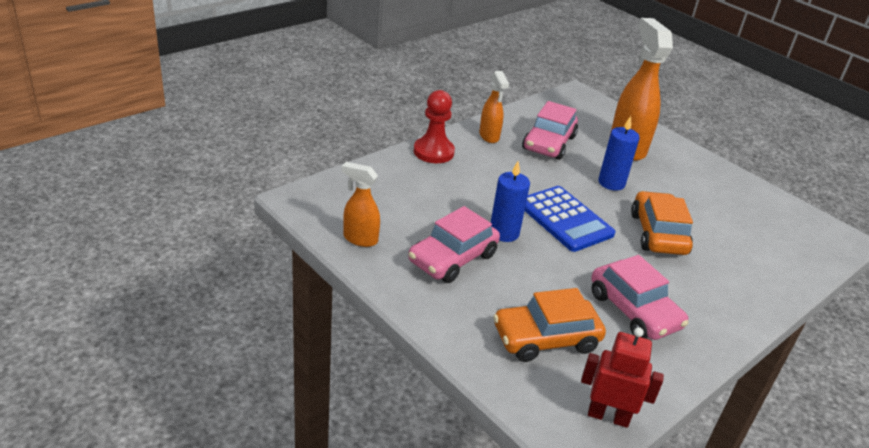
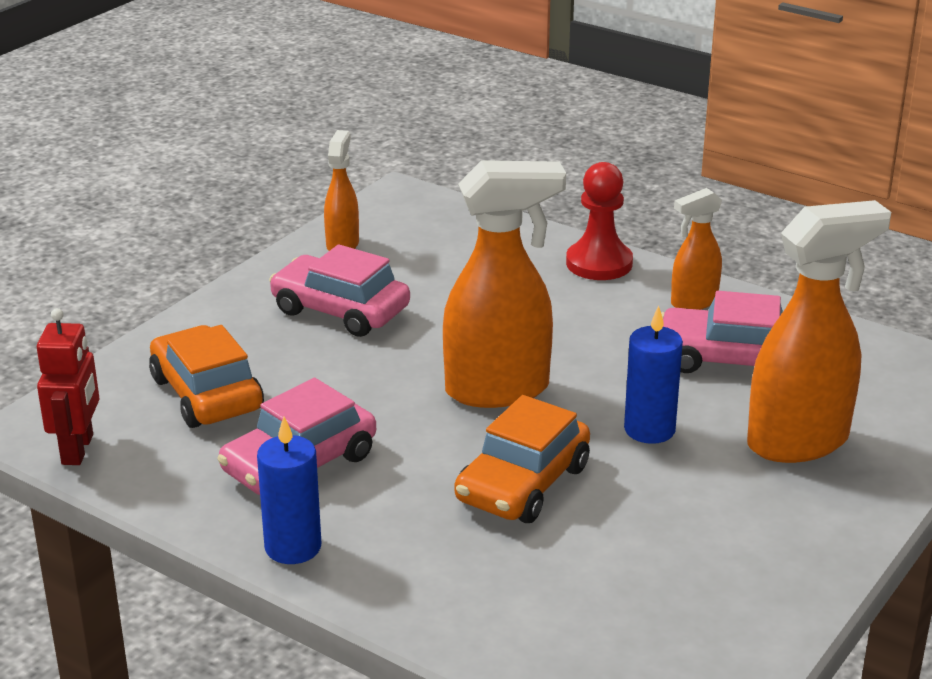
camera: 80 degrees right, 5 degrees down
(504, 233) = (425, 342): blue candle -> blue candle (293, 547)
(564, 219) = (498, 390): blue calculator -> orange spray bottle
(658, 233) = (523, 484): orange car -> orange car turned 135 degrees clockwise

